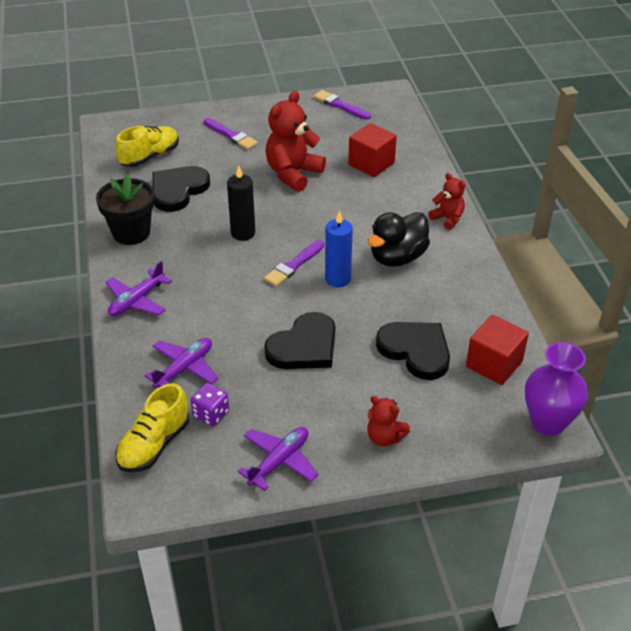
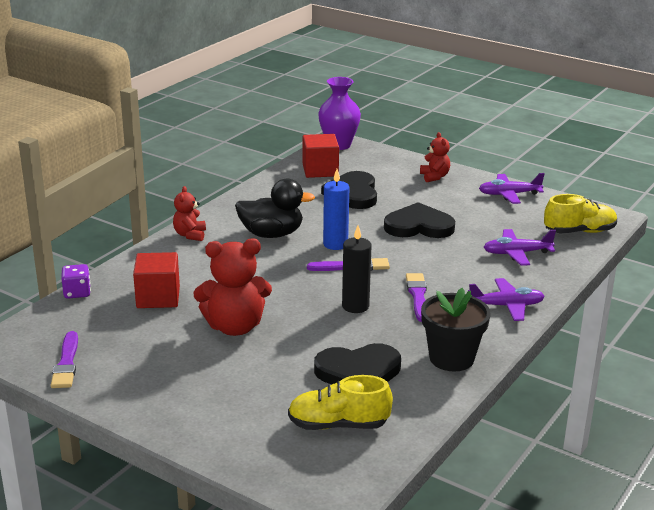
camera: 135 degrees left, 15 degrees down
(211, 414) = (525, 227): purple dice -> purple dice (77, 292)
(231, 135) = (222, 398): purple brush -> purple brush (418, 296)

